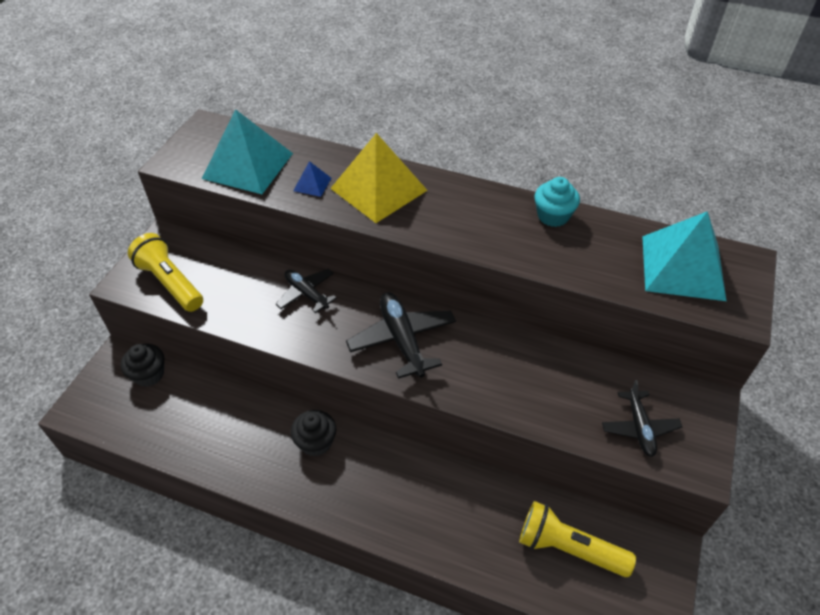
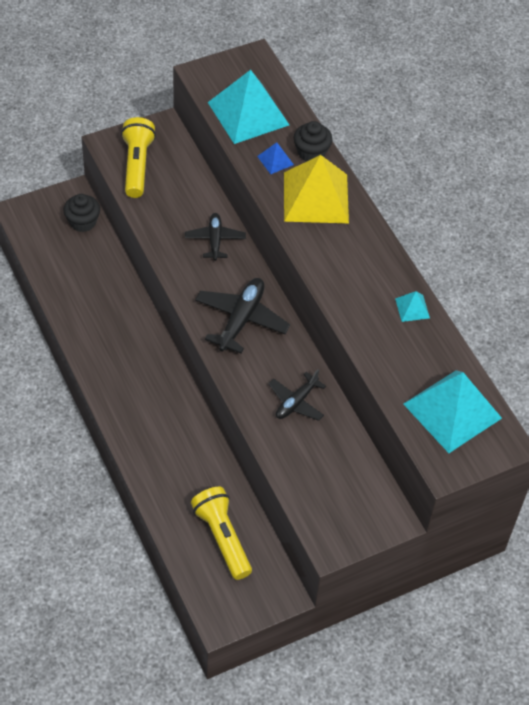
camera: 40 degrees right, 5 degrees up
(316, 442) = (140, 349): black cupcake -> black cupcake (311, 152)
(553, 216) = (412, 308): turquoise cupcake -> turquoise pyramid
(639, 427) = (324, 494): black plane -> black plane (296, 402)

